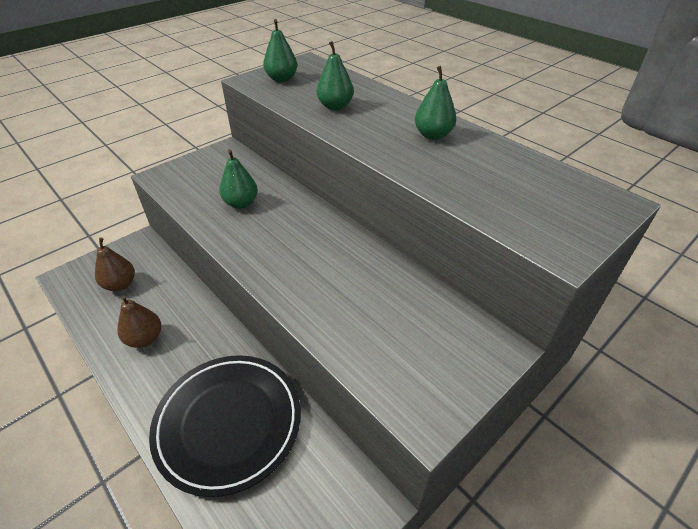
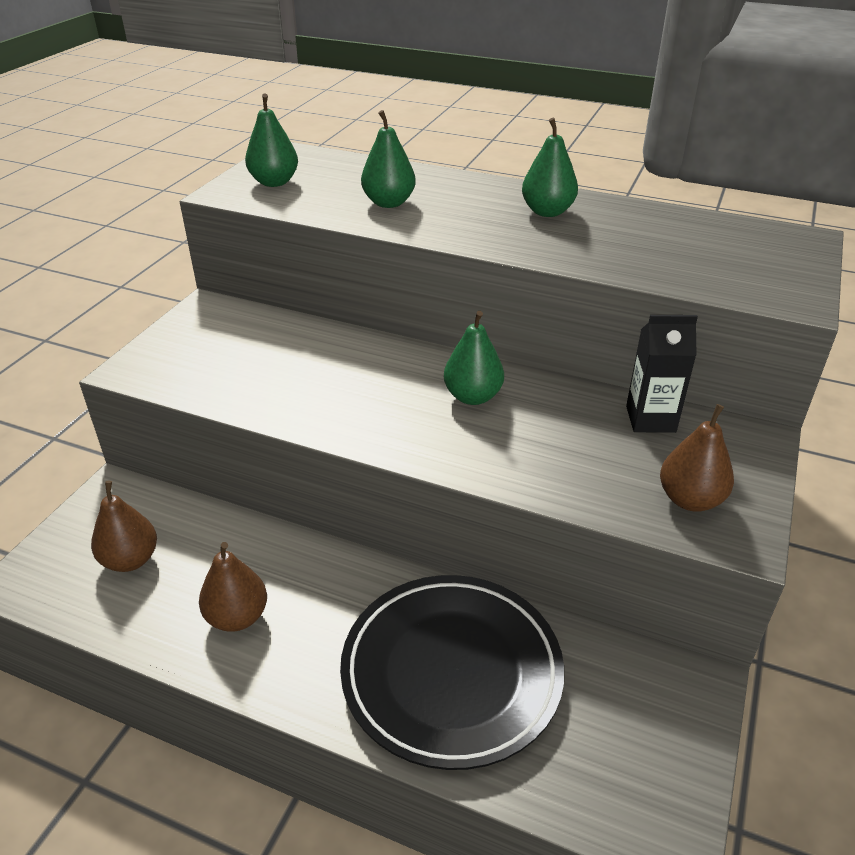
camera: 25 degrees left, 5 degrees down
(241, 203) = (298, 372): green pear -> green pear (472, 396)
(412, 376) = (690, 499): none -> brown pear
(433, 305) = (650, 419): none -> black carton

